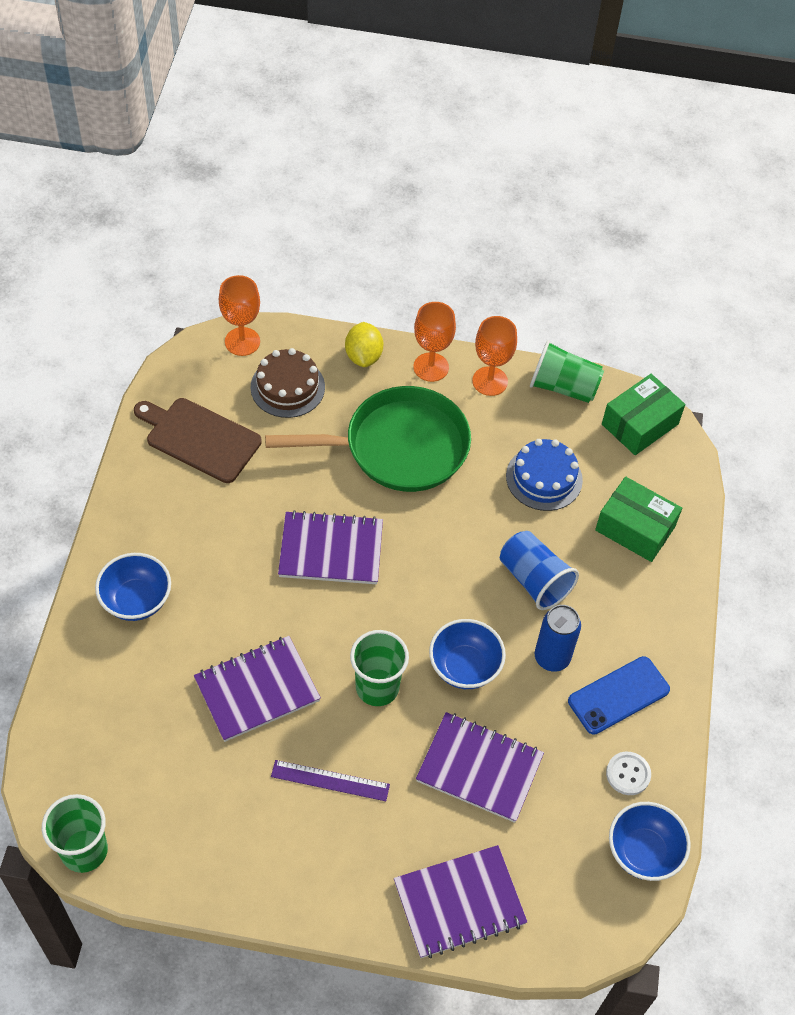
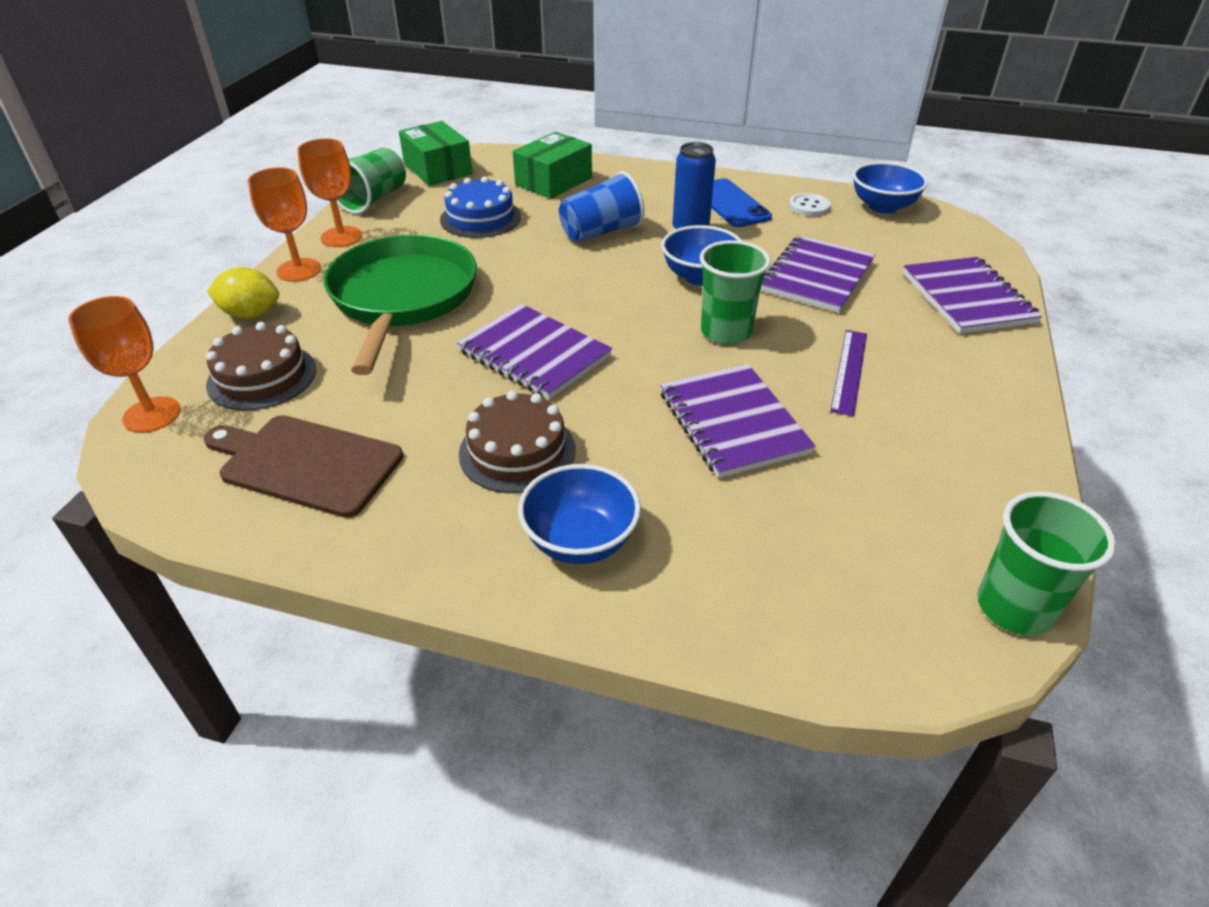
camera: 80 degrees left, 15 degrees down
(200, 438) = (306, 463): brown cutting board -> brown cutting board turned 75 degrees clockwise
(217, 554) = (517, 451): none -> brown cake
(331, 550) = (534, 354): purple notebook -> purple notebook turned 60 degrees counterclockwise

